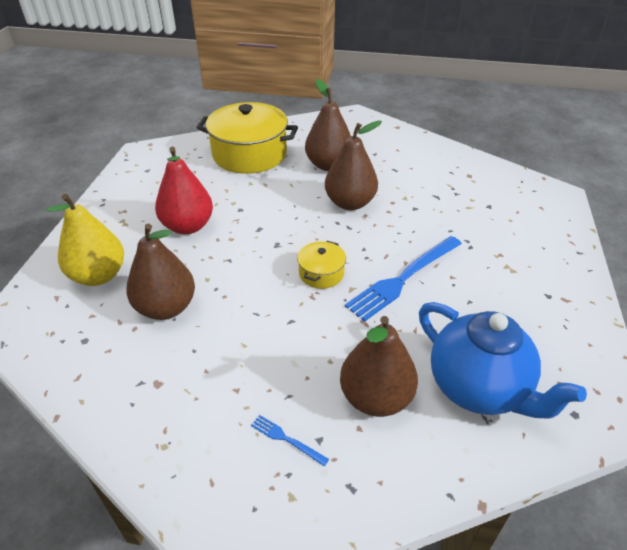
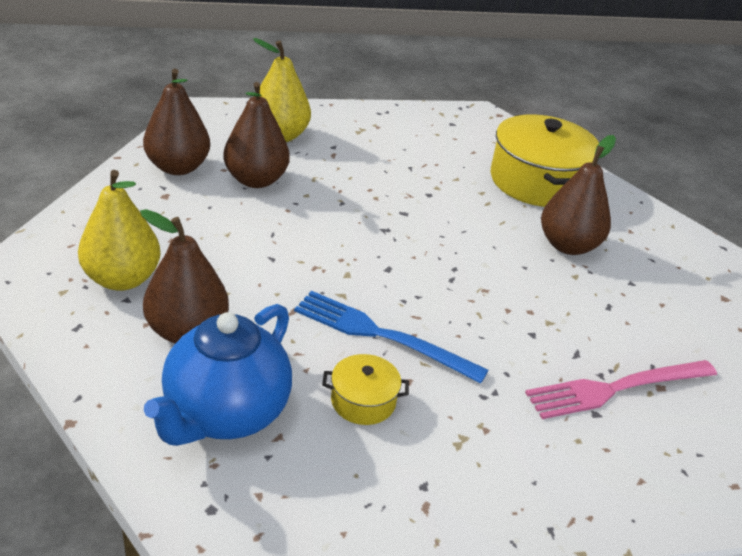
camera: 65 degrees right, 5 degrees down
(188, 226) = (378, 167): red pear -> none
(287, 439) = (122, 279): blue fork -> yellow pear
(321, 273) = (355, 268): yellow pot -> yellow pot (363, 401)
(350, 203) = (500, 274): brown pear -> brown pear (178, 167)
(468, 191) = (617, 388): none -> pink fork

